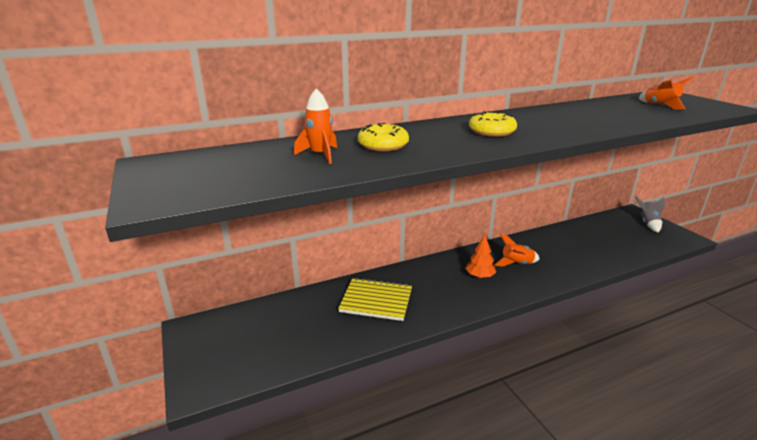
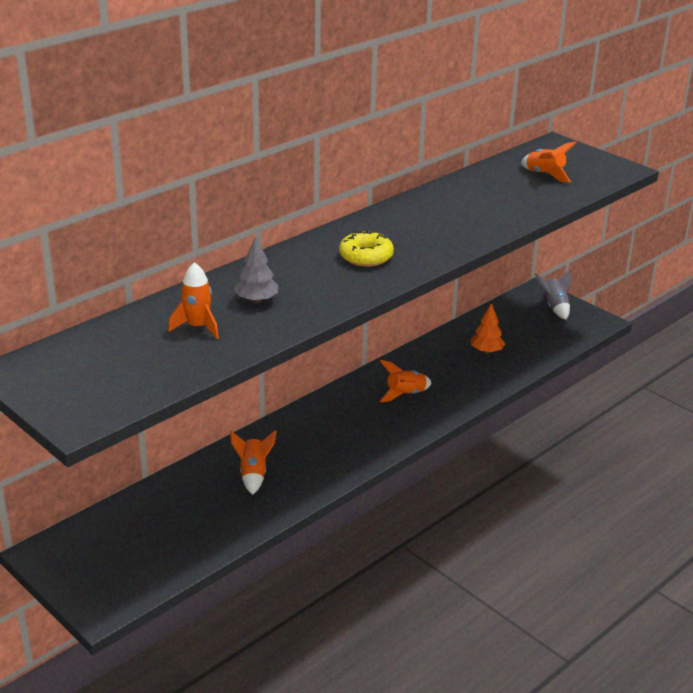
camera: 20 degrees left, 5 degrees up
(376, 300) = (253, 474): yellow notebook -> orange rocket
(383, 145) = (257, 300): yellow donut -> grey tree
(479, 276) = (365, 419): orange tree -> orange tree (486, 351)

